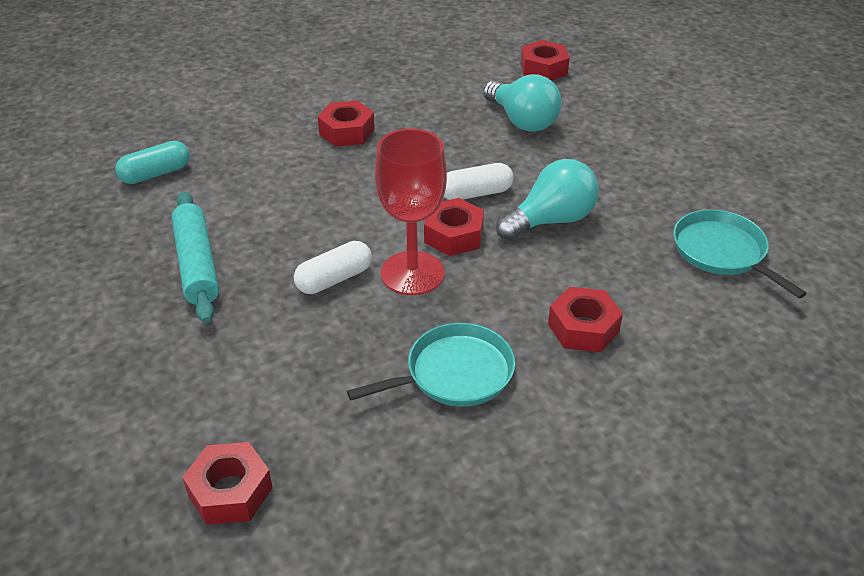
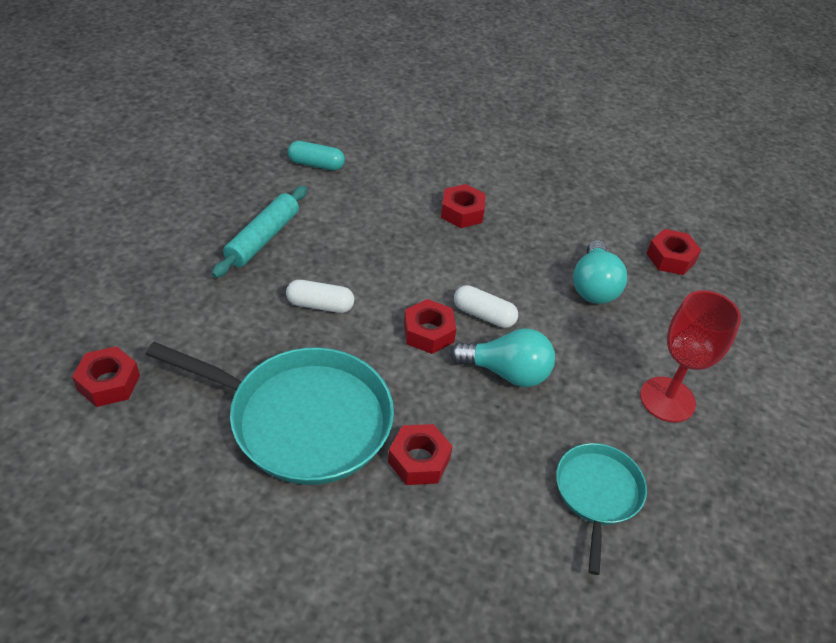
camera: 40 degrees right, 5 degrees up
(412, 273) = (368, 337): red goblet -> red goblet (667, 399)
(454, 373) = (302, 419): turquoise pan -> turquoise pan, size x1.82

